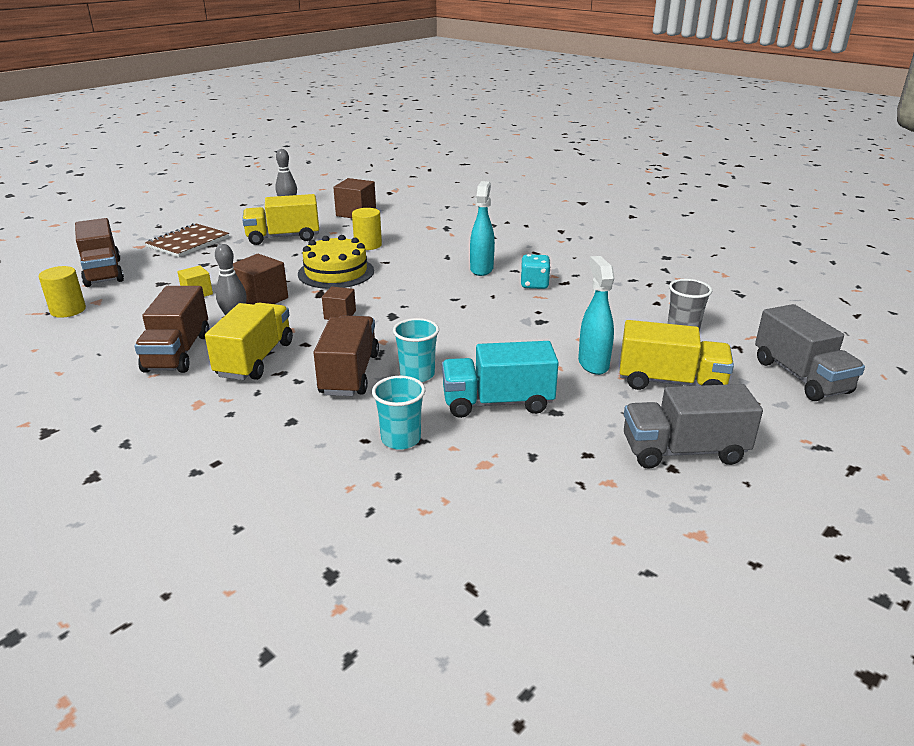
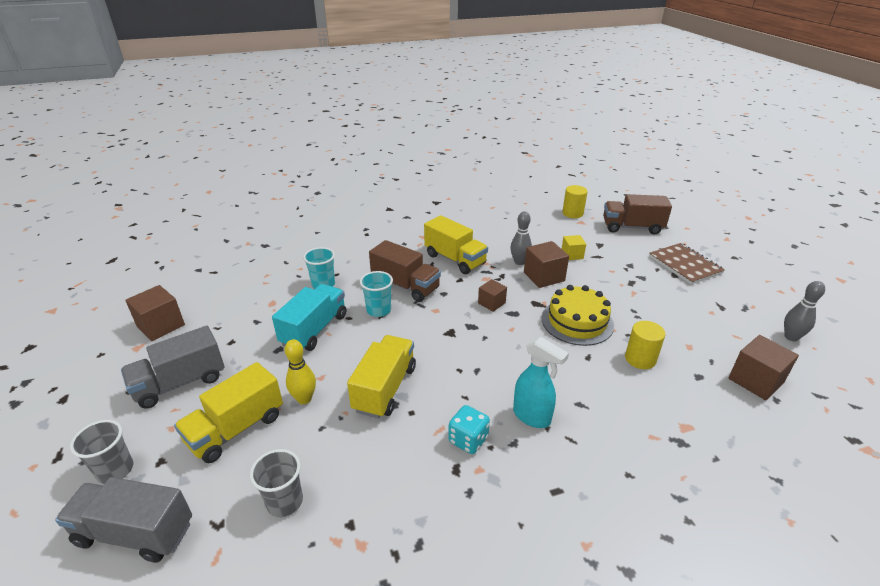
camera: 120 degrees right, 5 degrees up
(178, 353) = (486, 238): brown truck -> none
(283, 237) = (682, 313): yellow truck -> yellow truck (385, 389)
(593, 364) = (304, 399): turquoise spray bottle -> yellow bowling pin
(643, 545) = (161, 326): none -> brown cube
(683, 451) = (180, 383): grey truck -> grey truck turned 150 degrees counterclockwise
(798, 421) = (115, 470): none -> grey cup

